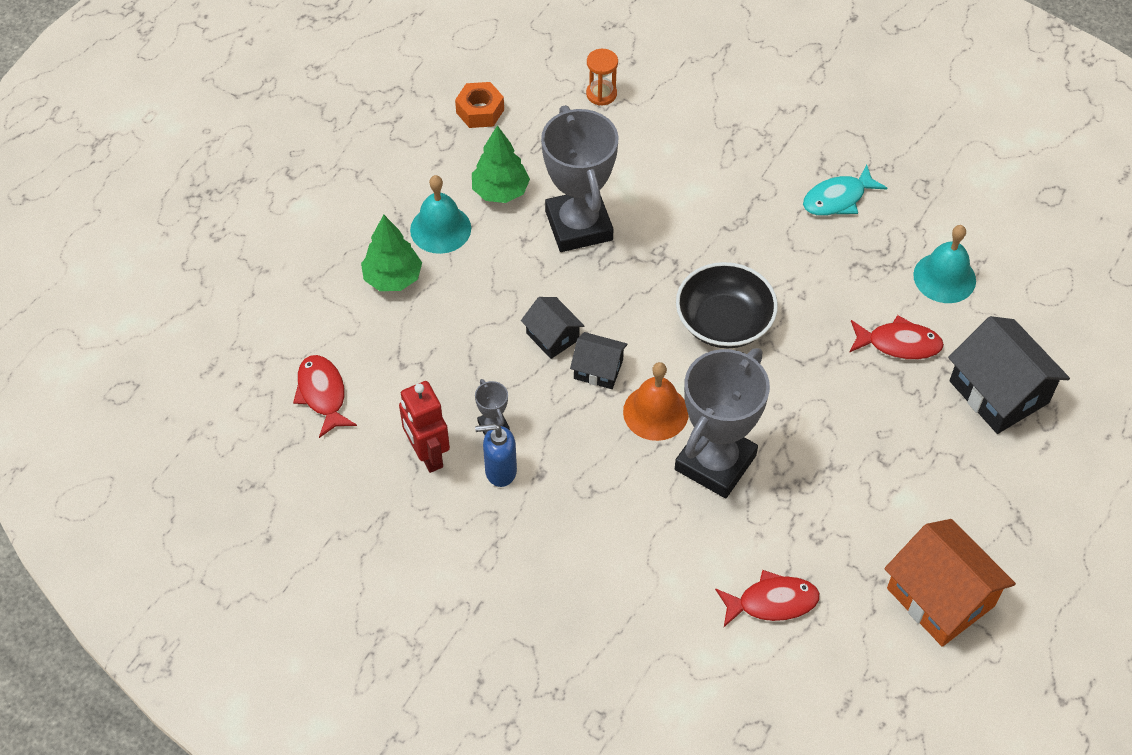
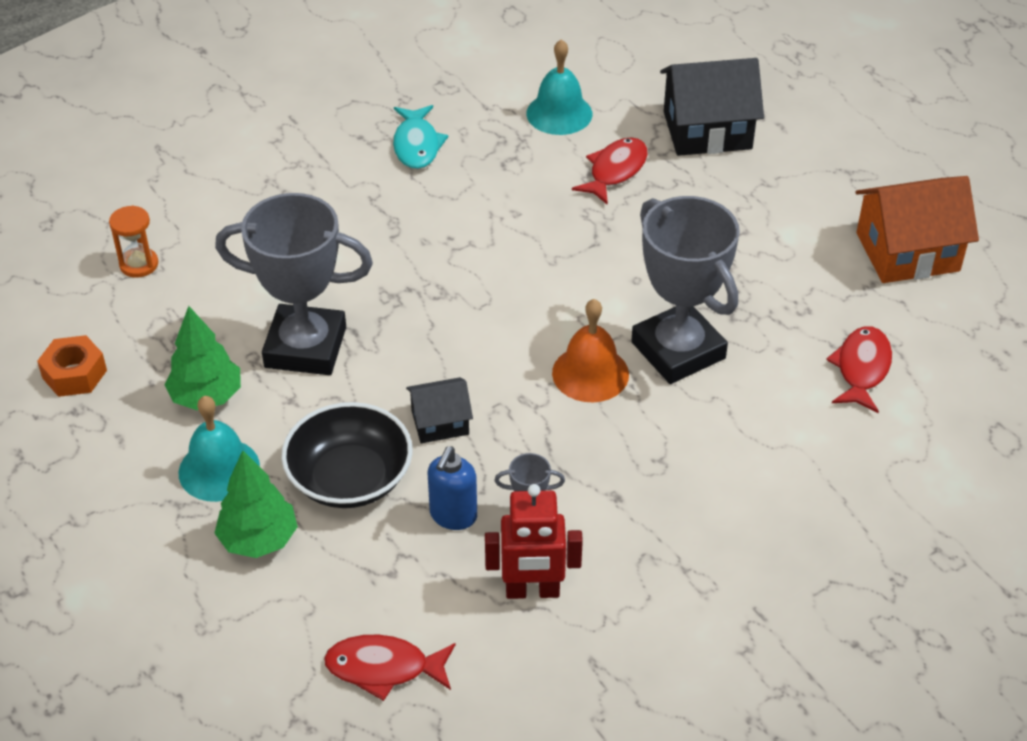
camera: 65 degrees left, 10 degrees down
(500, 471) = (592, 531): blue soap dispenser -> blue soap dispenser (453, 516)
(598, 369) = (508, 399): black house -> none
(724, 322) = (510, 280): black bowl -> black bowl (350, 478)

